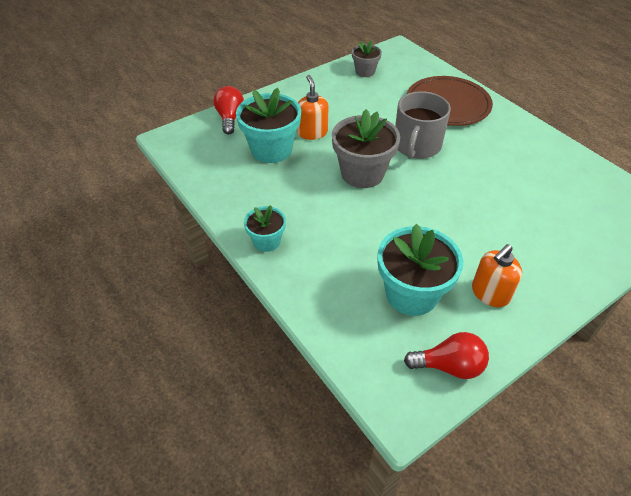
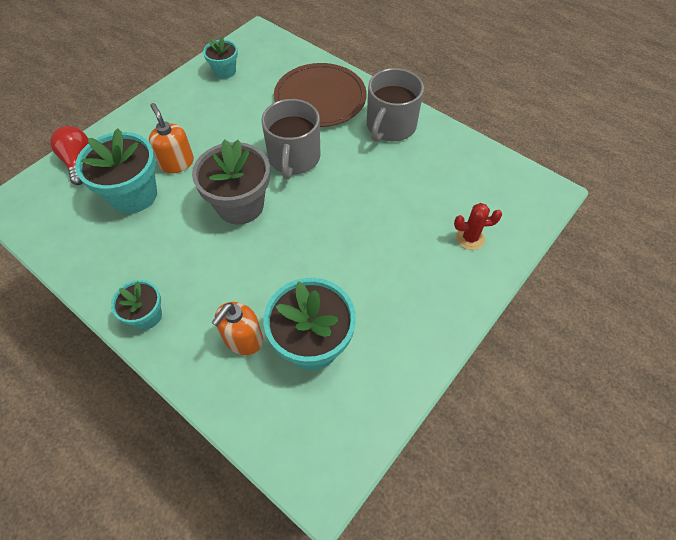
camera: 15 degrees left, 10 degrees up
(365, 71) = (225, 71): grey flower pot -> turquoise flower pot
(449, 366) = (361, 420): red light bulb -> none
(490, 293) = (391, 323): orange soap dispenser -> orange soap dispenser (243, 339)
(511, 136) = (390, 126): none -> grey mug
(578, 239) = (470, 238): none -> red cactus

